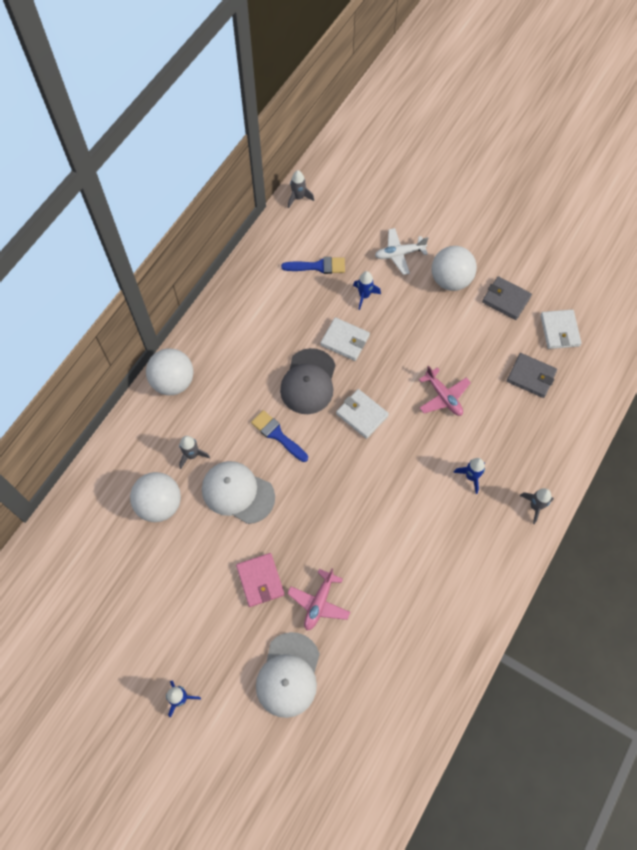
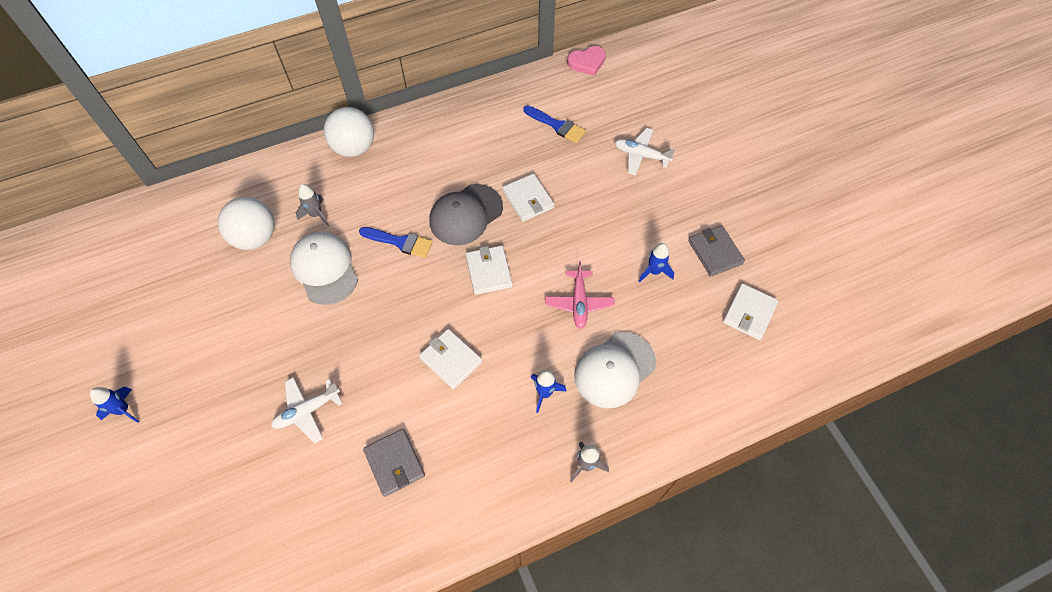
camera: 35 degrees right, 5 degrees down
(260, 580) = (276, 356): pink wallet -> none
(277, 435) = (400, 242): blue brush -> blue brush turned 120 degrees clockwise
(288, 675) = (224, 456): white cap -> white cap (614, 369)
(298, 198) = (587, 62): grey rocket -> pink heart
(319, 602) = (307, 411): pink plane -> white plane
(364, 296) = (578, 172): blue rocket -> blue rocket (654, 271)
(389, 497) = (451, 360): none -> white wallet
(450, 280) = (672, 204): white ball -> none
(531, 376) = (683, 338): grey wallet -> grey wallet (394, 463)

